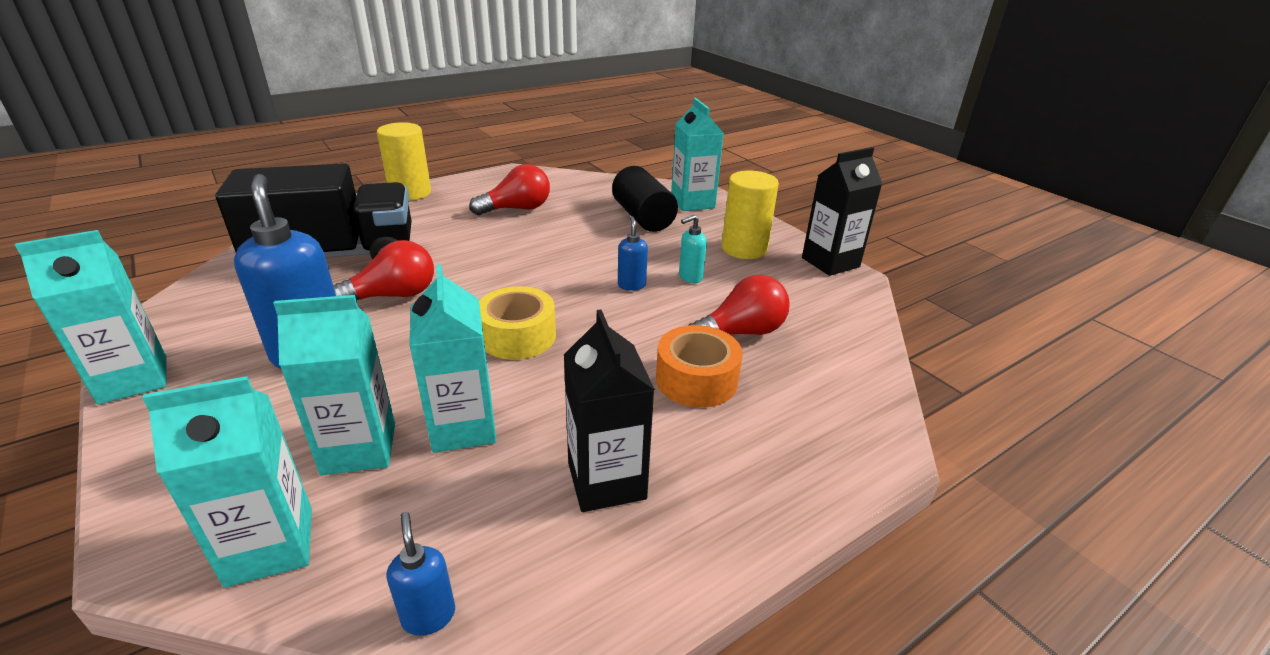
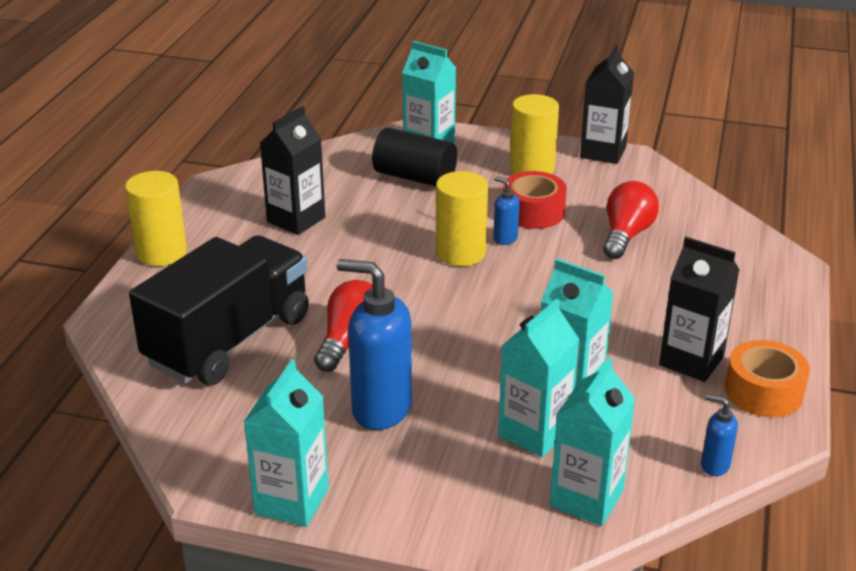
camera: 40 degrees left, 0 degrees up
(517, 209) = (296, 220): red light bulb -> black carton
(518, 336) = (497, 316): yellow tape -> none
(580, 278) = (460, 253): none -> yellow cylinder
(690, 277) = (533, 212): turquoise soap dispenser -> red tape
(696, 380) = (648, 280): orange tape -> orange tape (763, 392)

